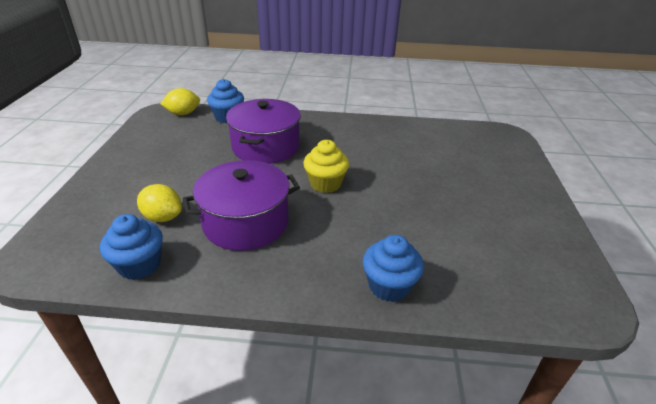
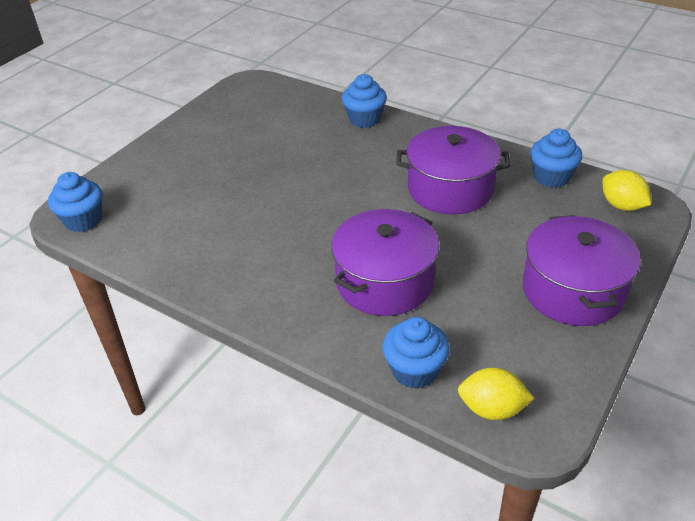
camera: 150 degrees left, 5 degrees up
(131, 170) = (572, 290): none -> purple pot
(163, 217) = (531, 215): yellow lemon -> yellow lemon (621, 206)
(325, 183) = (347, 207): yellow cupcake -> none
(490, 133) = (83, 220): none -> blue cupcake

